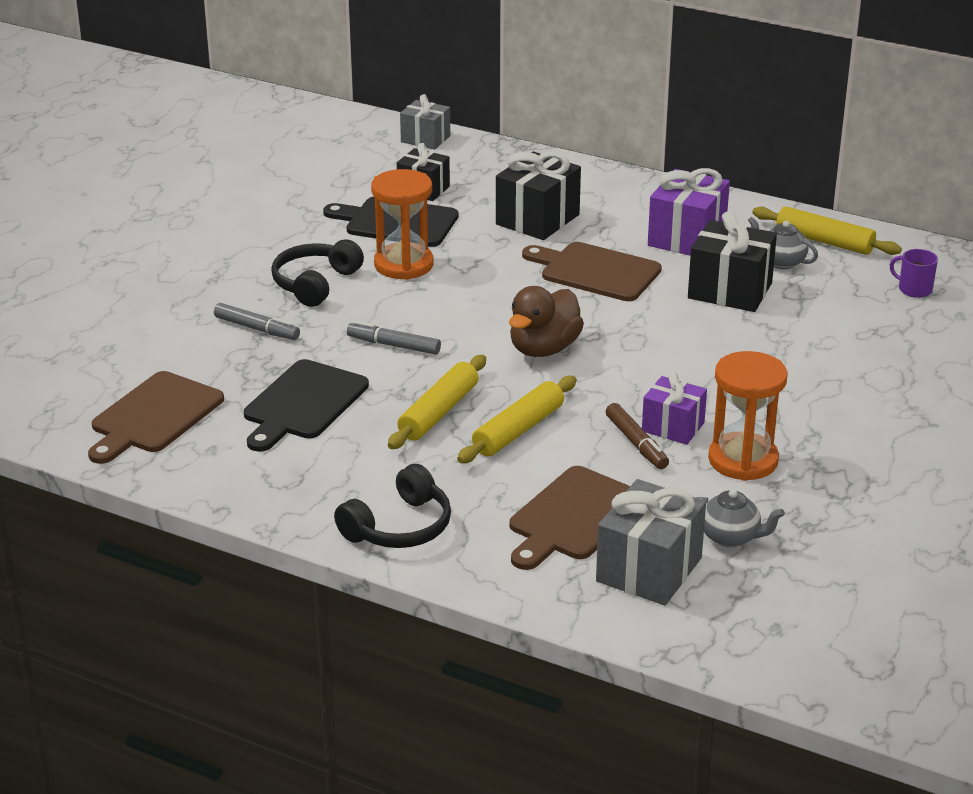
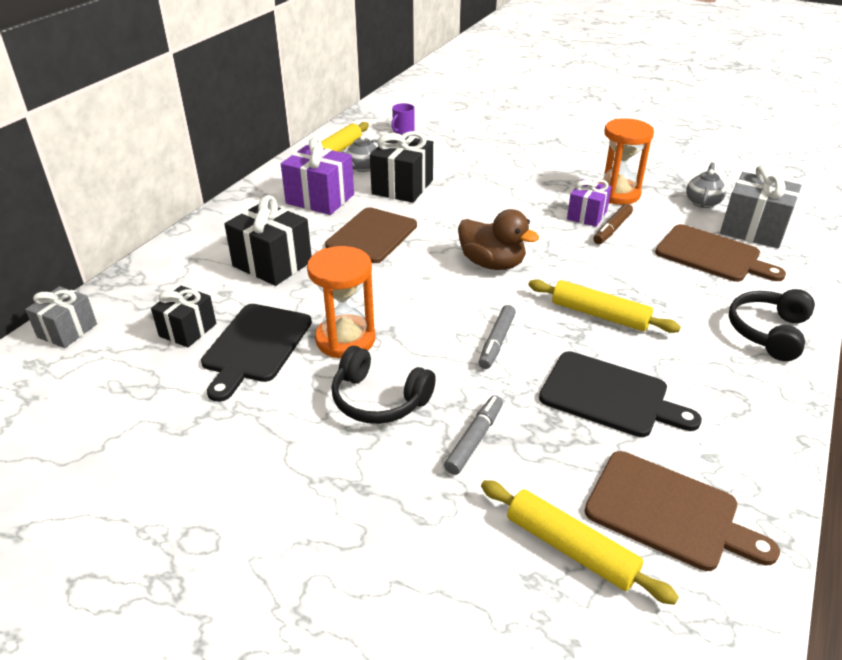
camera: 90 degrees left, 5 degrees up
(399, 527) = (768, 332): black headphones -> black headphones turned 105 degrees counterclockwise
(518, 430) = (612, 276): yellow rolling pin -> yellow rolling pin (570, 548)
(636, 443) = (612, 229): brown marker -> brown marker turned 150 degrees clockwise

